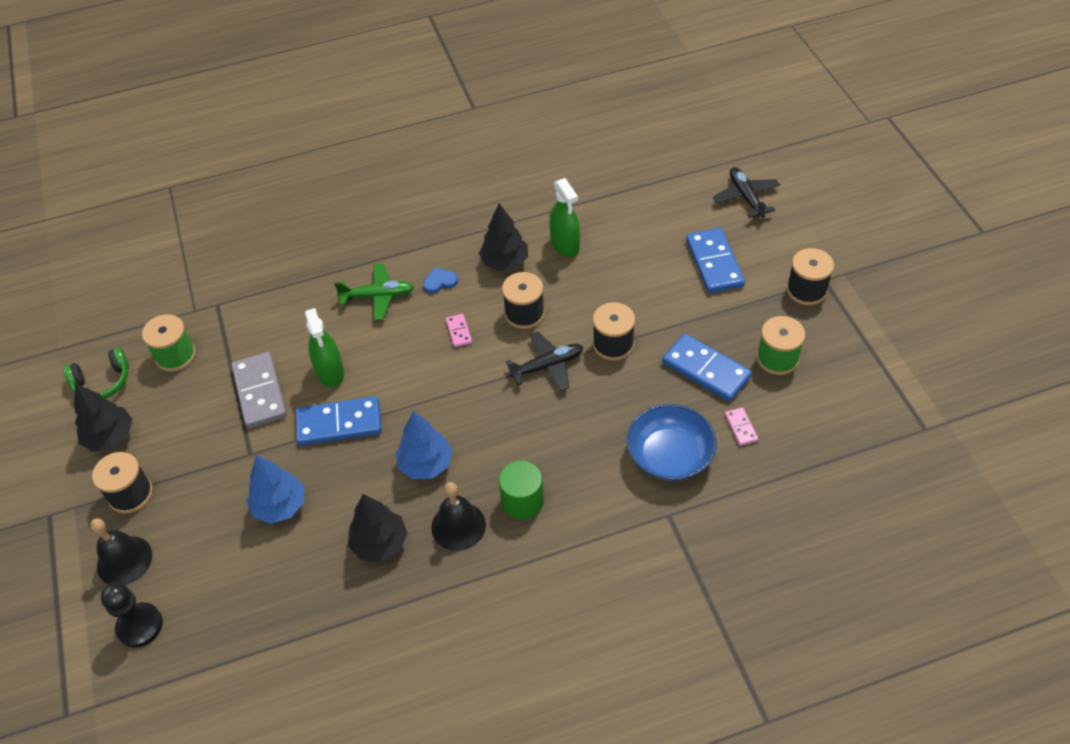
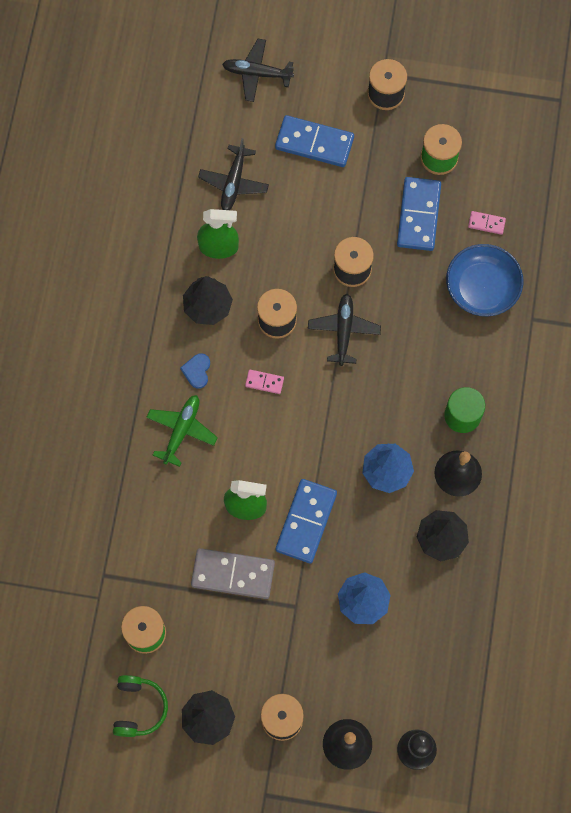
camera: 65 degrees left, 20 degrees up
(632, 227) = (234, 183): none -> black plane
(706, 370) = (419, 215): blue domino -> blue domino turned 60 degrees counterclockwise

